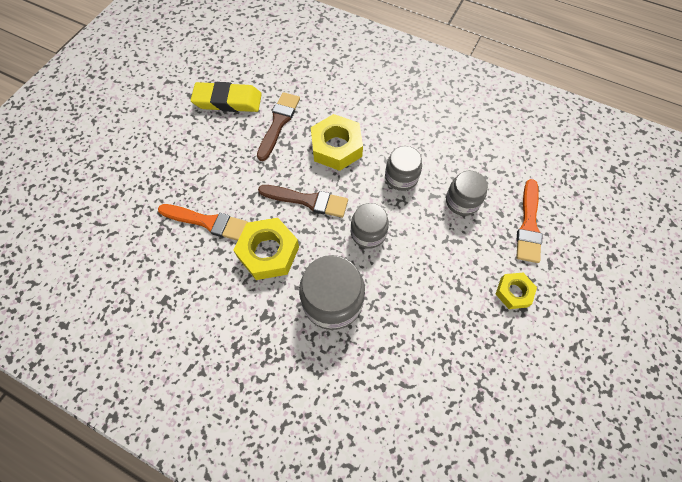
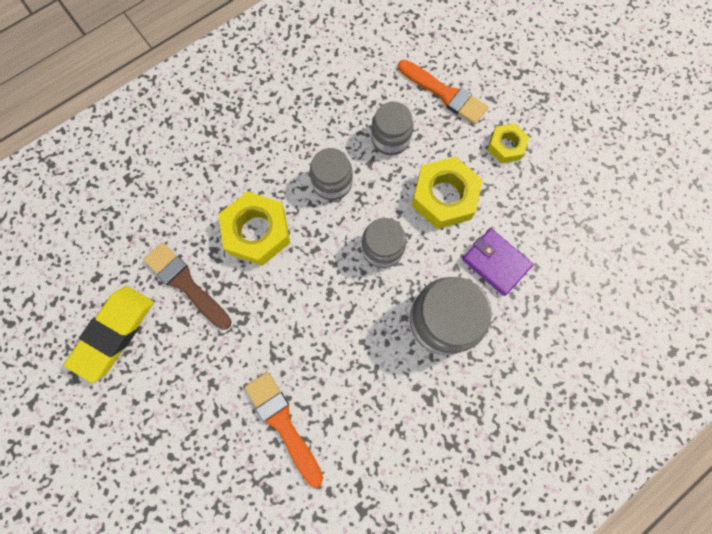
camera: 65 degrees left, 10 degrees up
(207, 222) = (283, 423): orange brush -> orange brush turned 75 degrees counterclockwise
(268, 252) = (355, 366): yellow nut -> yellow nut (444, 197)
(307, 200) = (311, 295): brown brush -> none
(403, 324) = (495, 262): none -> purple wallet

